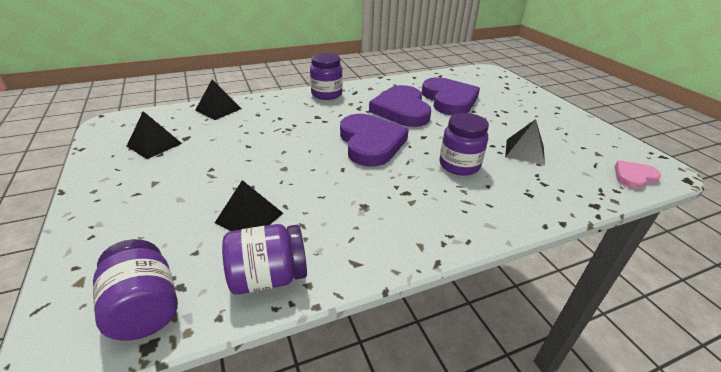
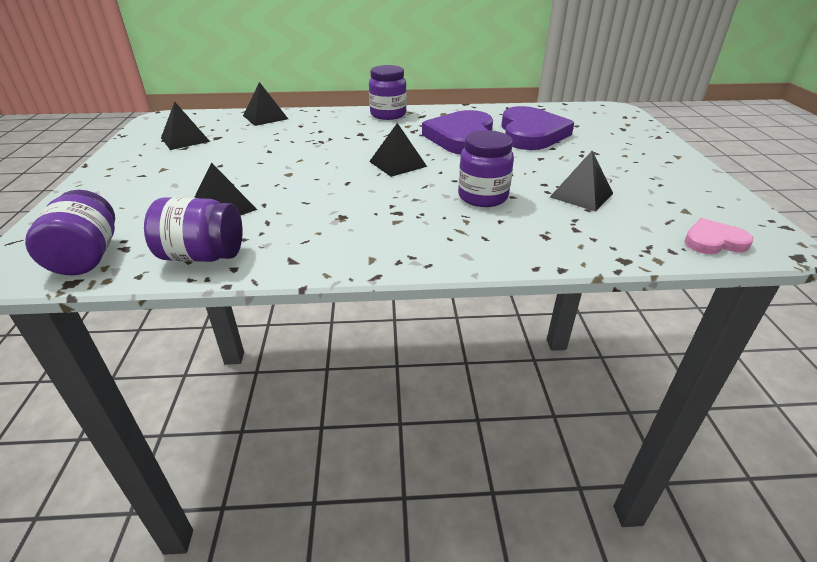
camera: 20 degrees right, 0 degrees up
(370, 143) = (398, 164): purple heart -> black pyramid

